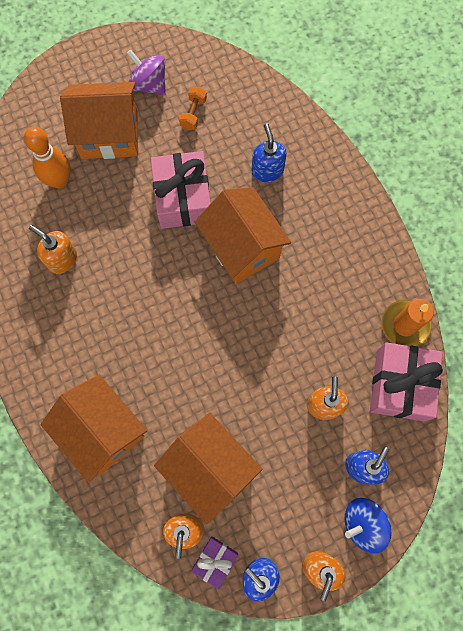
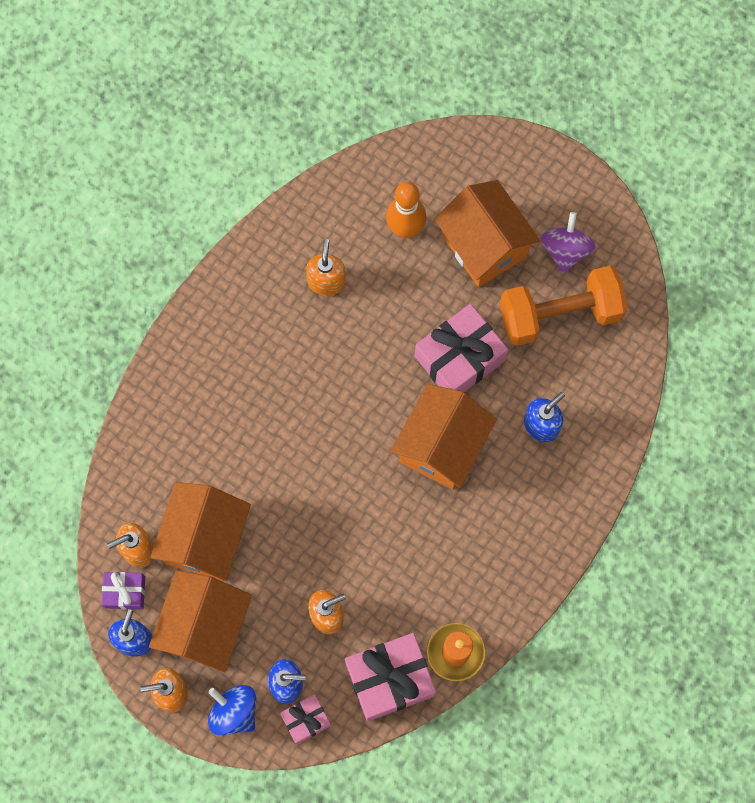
camera: 60 degrees right, 0 degrees up
(103, 431) = (184, 421): orange house -> orange house (205, 627)
(193, 113) = (560, 314): orange dumbbell -> orange dumbbell, size x2.45
(399, 468) = (306, 720): none -> pink gift

